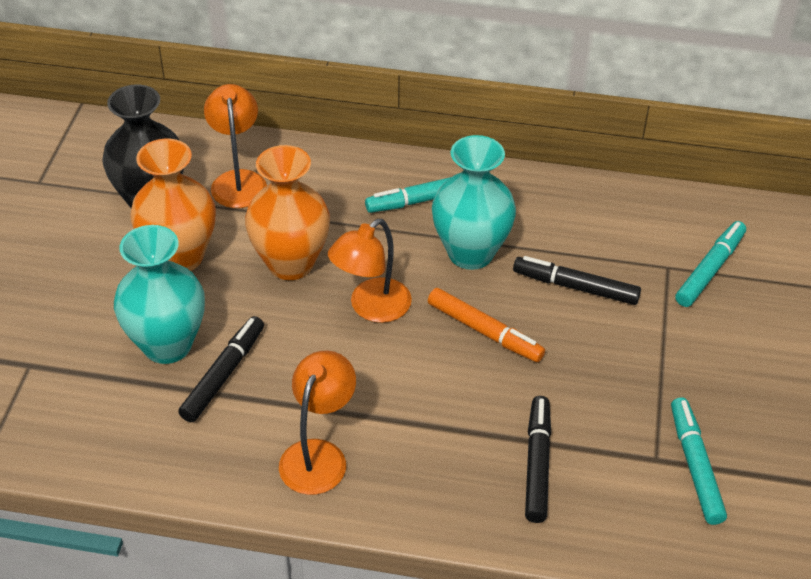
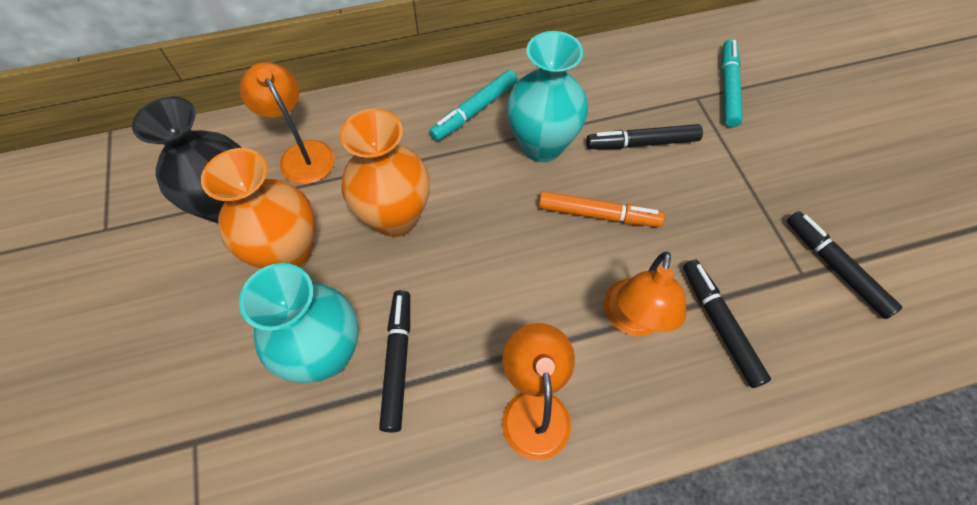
camera: 25 degrees left, 15 degrees up
(371, 308) = (491, 232): orange lamp -> orange lamp (631, 320)
(695, 466) = (835, 267): turquoise marker -> black marker

